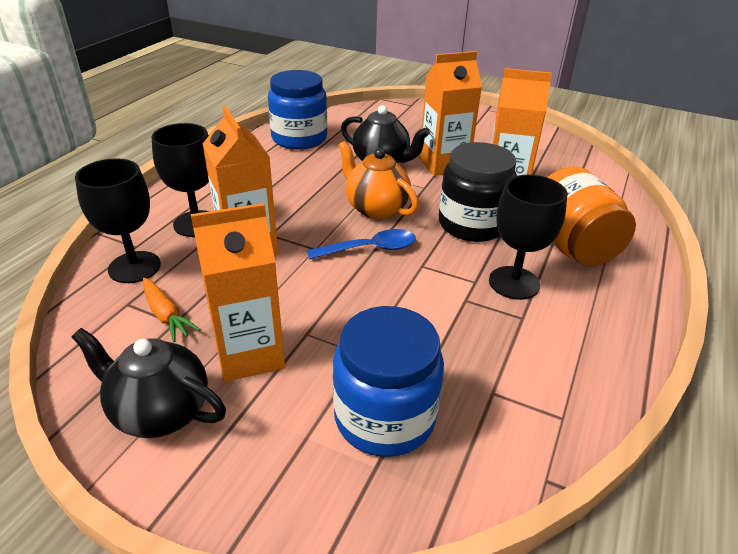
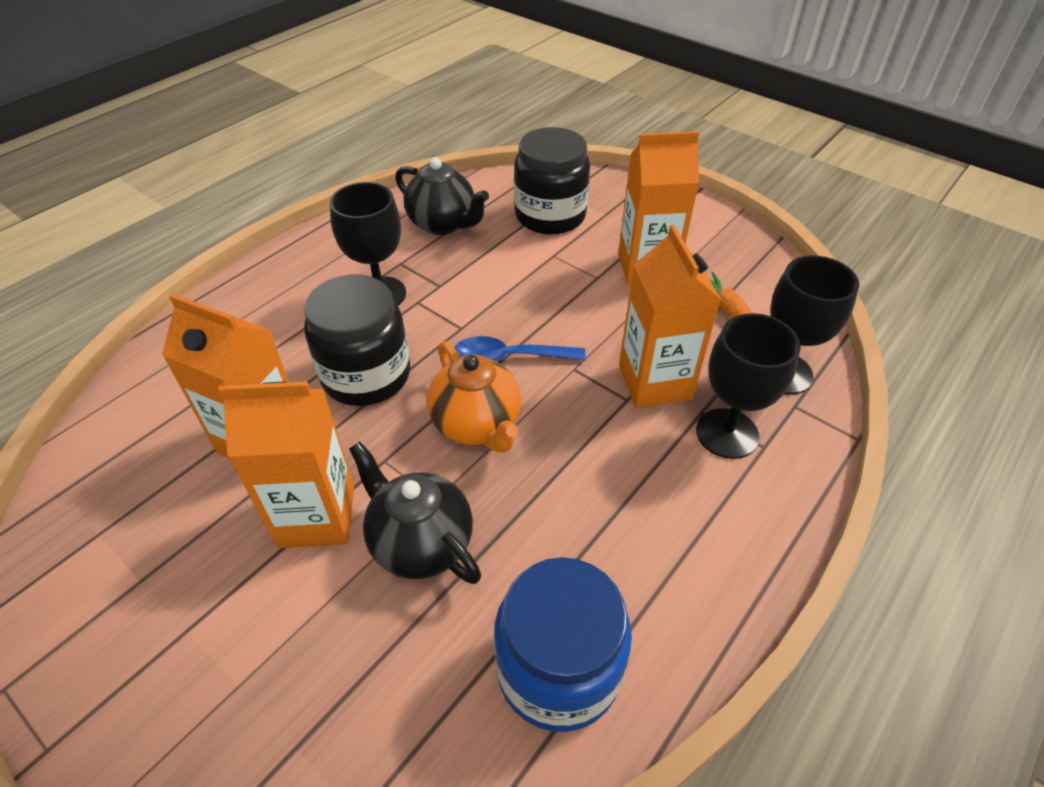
camera: 165 degrees left, 10 degrees up
(160, 411) = (710, 239): black teapot -> black teapot (443, 224)
(384, 417) = (550, 215): blue jar -> black jar
(571, 246) = (278, 326): orange jar -> none

